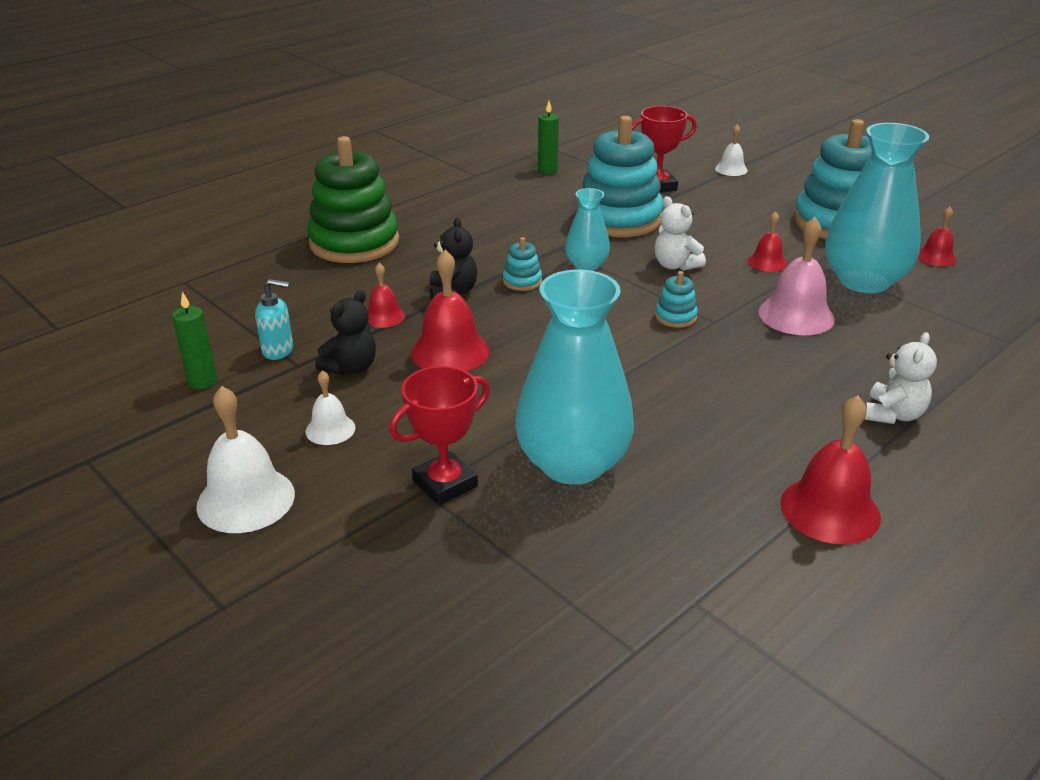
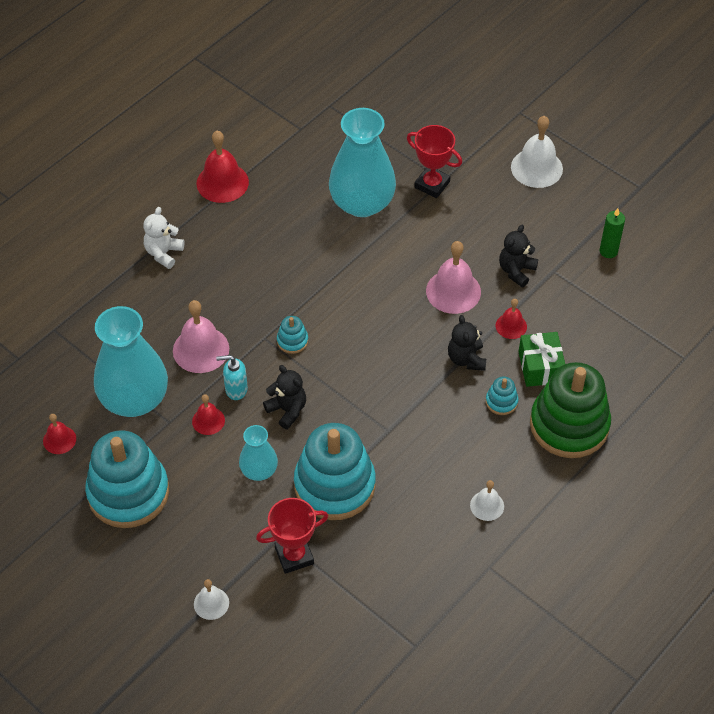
camera: 175 degrees right, 20 degrees up
(278, 351) = (572, 283): turquoise soap dispenser -> turquoise soap dispenser (236, 389)
(330, 429) = (510, 218): white bell -> white bell (487, 505)
(364, 282) = (540, 367): none -> green gift
(445, 484) = (432, 185): red trophy -> red trophy turned 75 degrees clockwise
(450, 351) = (453, 291): red bell -> pink bell
(522, 281) = (413, 378): turquoise stacking toy -> turquoise stacking toy (501, 402)
(547, 170) = (412, 584): green candle -> none
(586, 265) = (362, 405): turquoise vase -> turquoise vase (259, 470)
(675, 265) = (287, 410): white teddy bear -> black teddy bear

